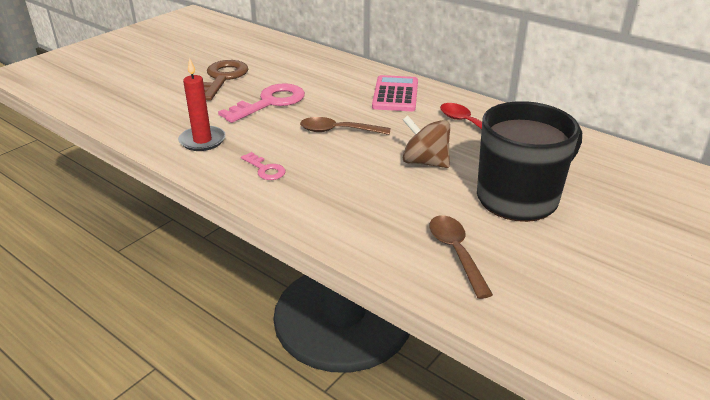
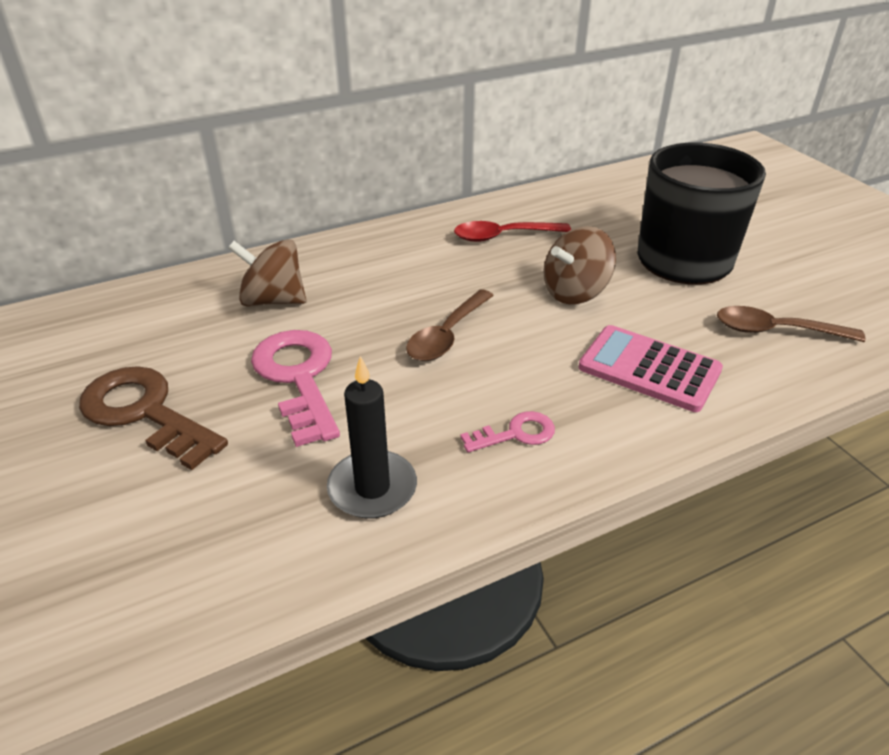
camera: 65 degrees left, 5 degrees up
(202, 141) = (372, 488): red candle -> black candle
(328, 79) = (273, 300): none -> brown spinning top
(395, 94) = (380, 260): pink calculator -> pink calculator (649, 369)

